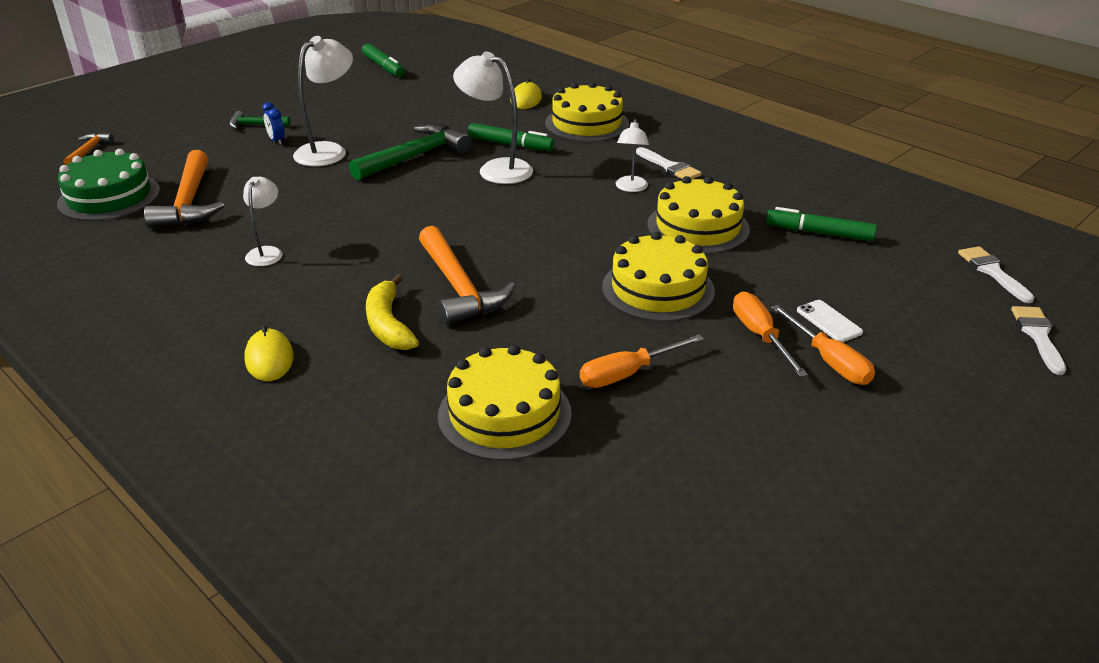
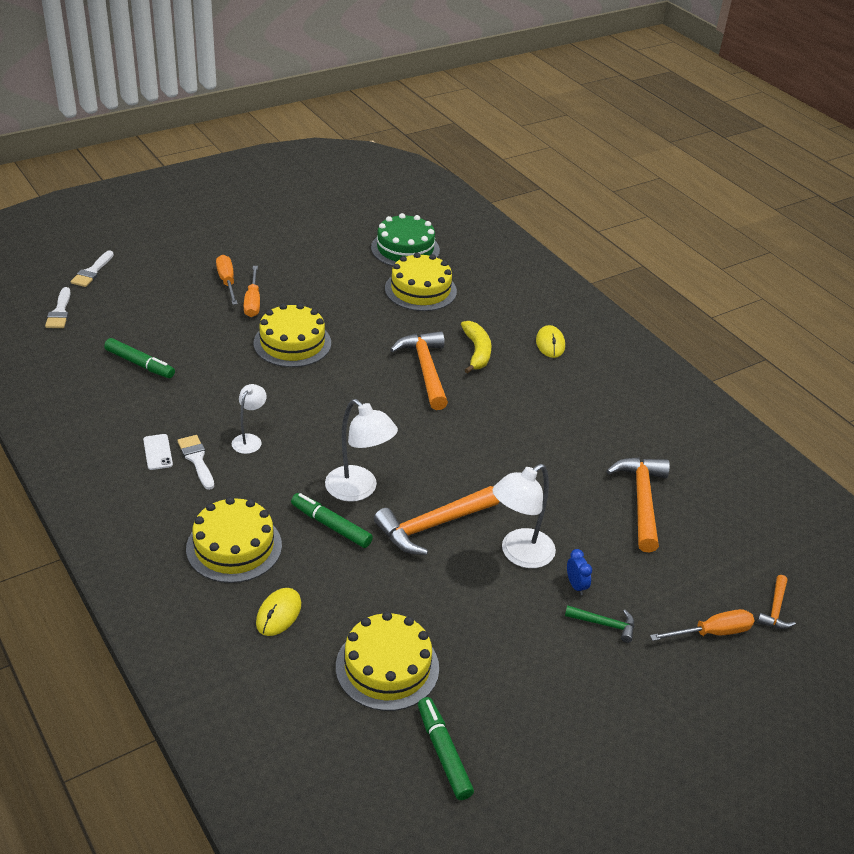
camera: 170 degrees left, 5 degrees up
(109, 197) = (718, 523): green cake -> green cake (405, 249)
(267, 252) = (563, 428): white lamp -> none
(414, 157) = (433, 526): green hammer -> orange hammer
(627, 374) = (344, 296): orange screwdriver -> orange screwdriver (712, 633)
(698, 227) = (225, 387): yellow cake -> yellow cake (387, 667)
(829, 321) = (203, 302): white phone -> white phone (157, 452)

